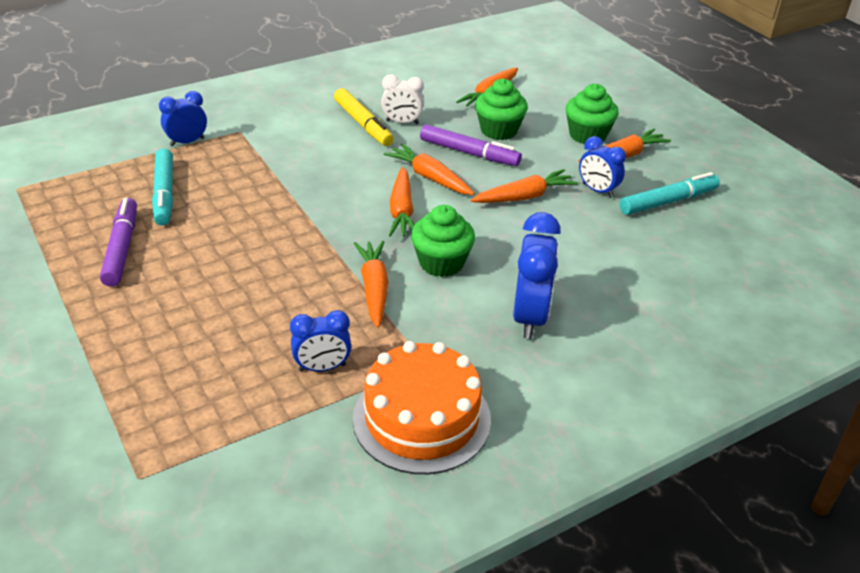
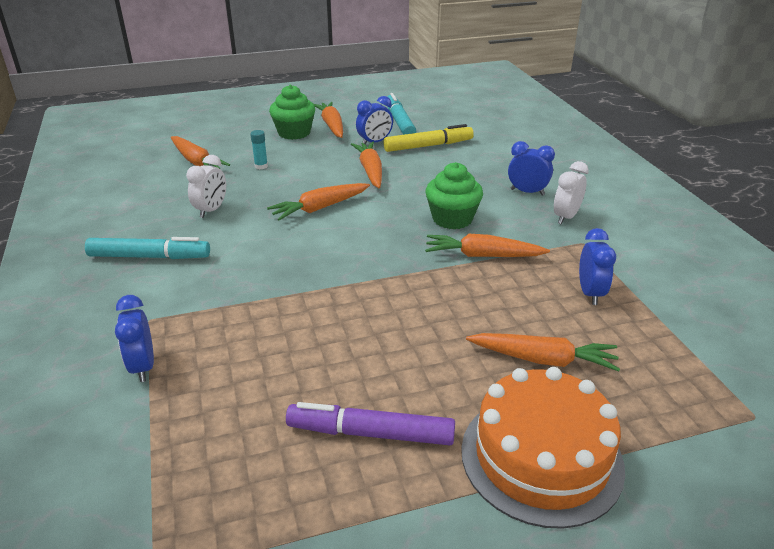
camera: 75 degrees left, 5 degrees down
(164, 194) = (260, 391): turquoise marker -> turquoise marker (149, 256)
(363, 124) = (198, 232): yellow marker -> yellow marker (428, 146)
(401, 211) = (368, 228): orange carrot -> orange carrot (543, 359)
(421, 418) = (645, 251): orange cake -> orange cake (541, 457)
(469, 153) = (289, 184): purple marker -> none
(480, 350) = (566, 217): none -> white clock
(499, 130) = (261, 166): green cupcake -> turquoise glue stick
(530, 317) = (527, 192): blue clock -> blue clock, size x0.62

